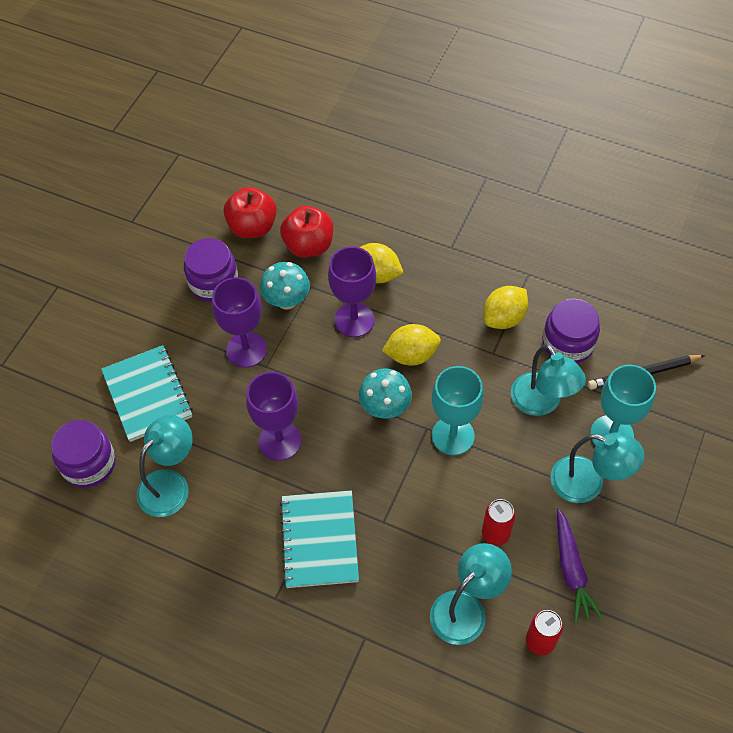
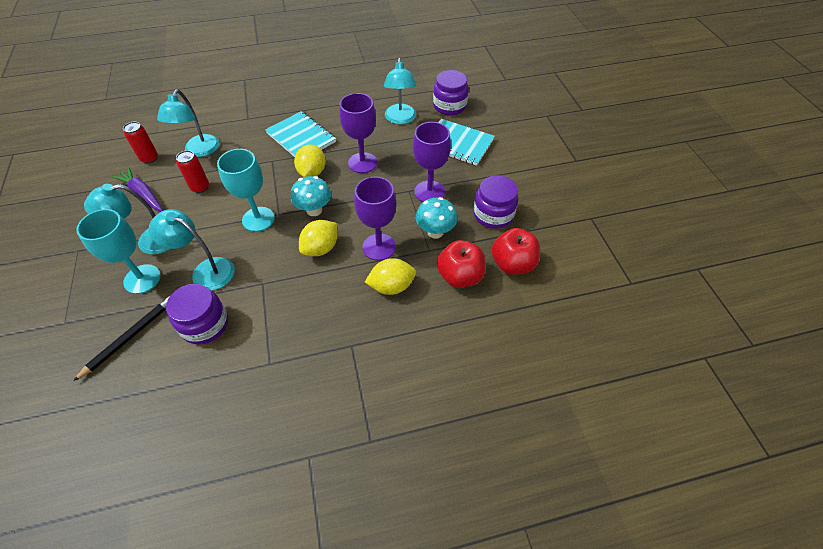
camera: 140 degrees right, 5 degrees down
(504, 318) = (269, 313): yellow lemon -> yellow lemon (312, 172)

